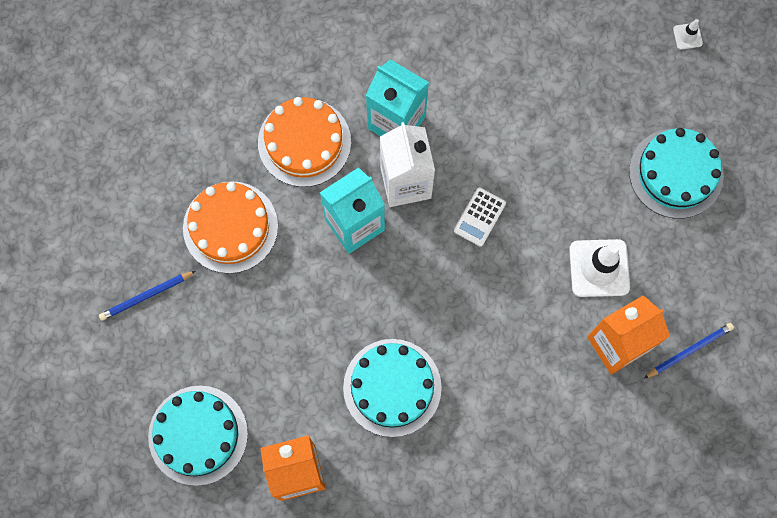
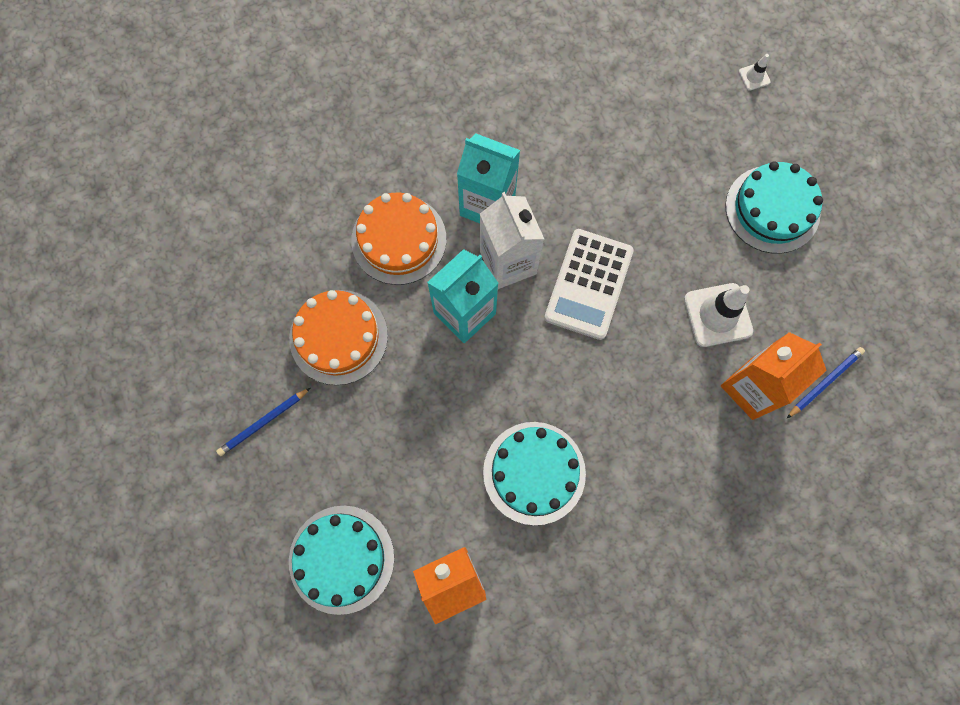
camera: 10 degrees left, 0 degrees up
(479, 217) = (588, 284): white calculator -> white calculator, size x1.89

